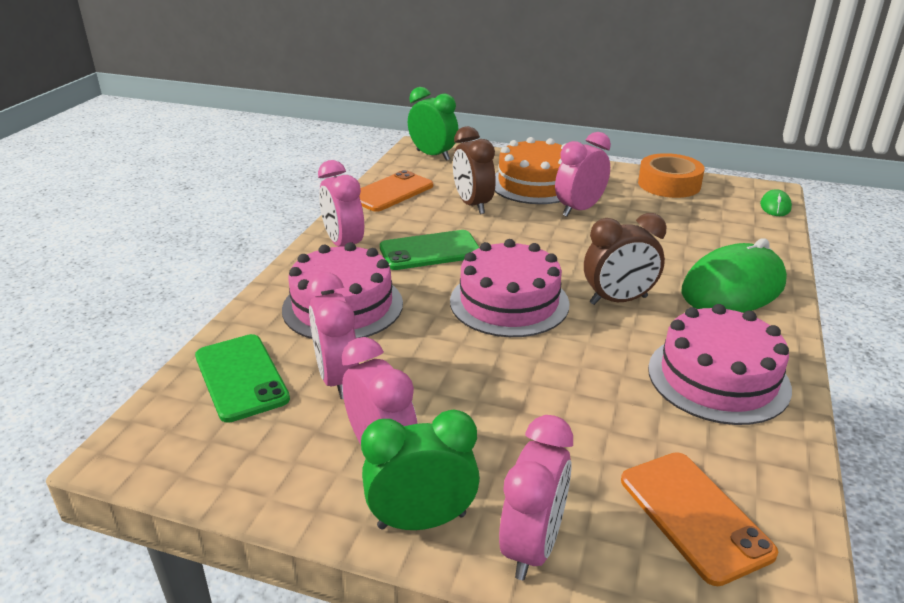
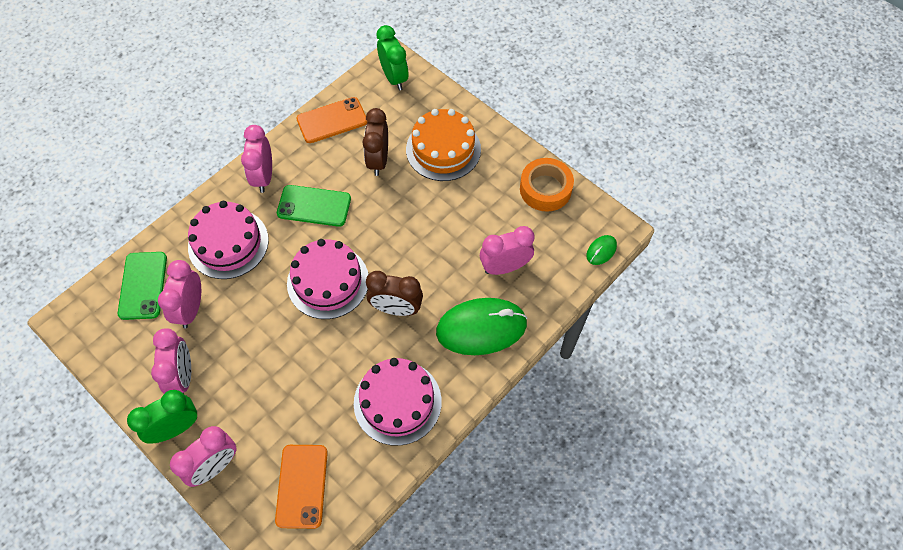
camera: 25 degrees right, 30 degrees up
(422, 521) = (176, 428): green clock -> green clock turned 45 degrees counterclockwise
(579, 209) = (450, 196): pink clock -> pink clock (505, 267)

